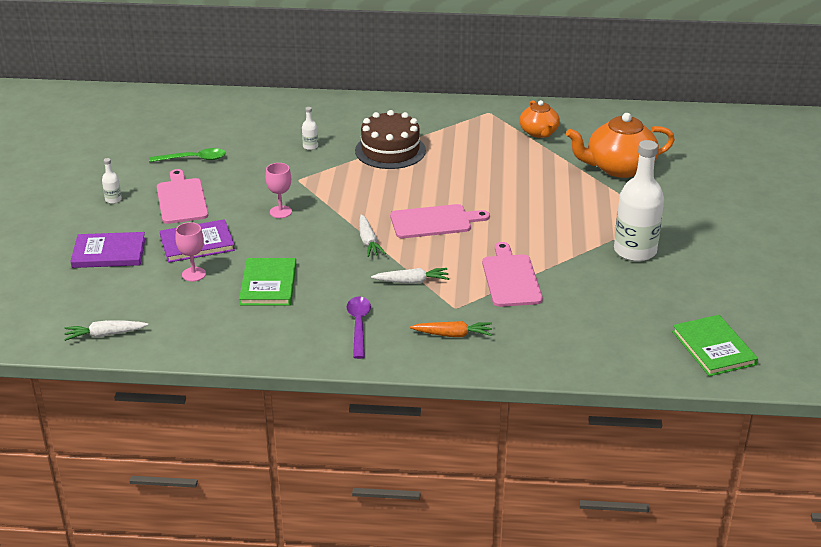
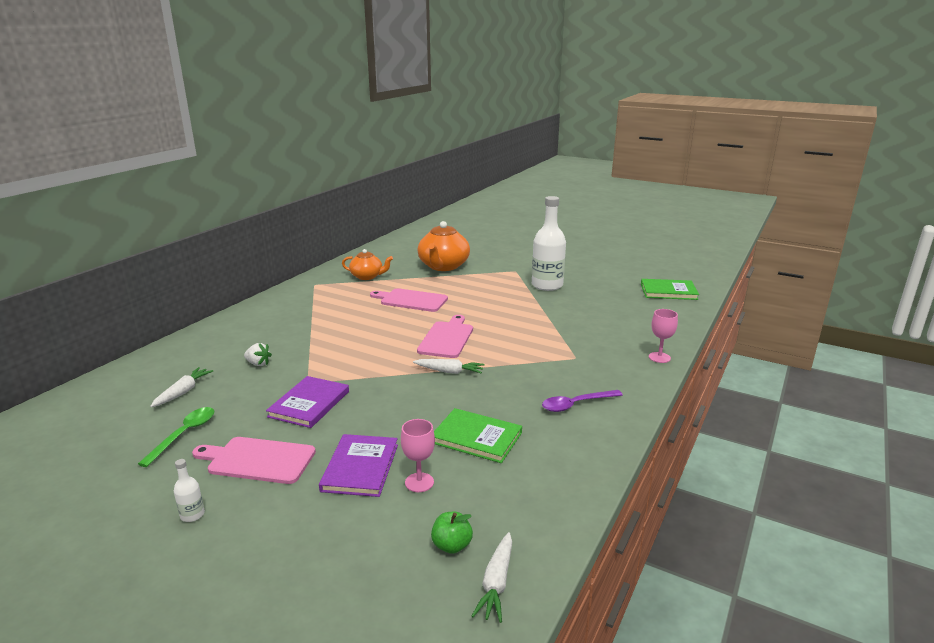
camera: 65 degrees left, 10 degrees down
(109, 253) = (312, 543): purple book -> purple book (309, 404)
(132, 307) = (451, 545): none -> green apple
(280, 212) = (354, 403): pink goblet -> pink goblet (659, 357)
(310, 146) = (258, 364): white bottle -> white strawberry
(358, 325) = (576, 404): purple spoon -> purple spoon turned 45 degrees counterclockwise
(390, 150) = (317, 331): brown cake -> none
(412, 281) = (526, 366): white carrot -> white carrot (183, 392)
(453, 335) = (612, 367): orange carrot -> none
(511, 278) = (550, 329): pink cutting board -> pink cutting board (411, 300)

